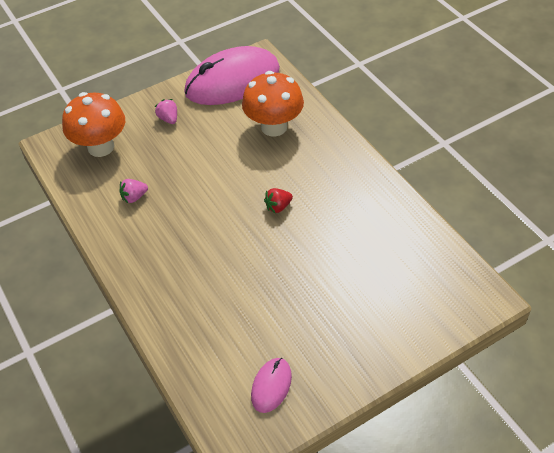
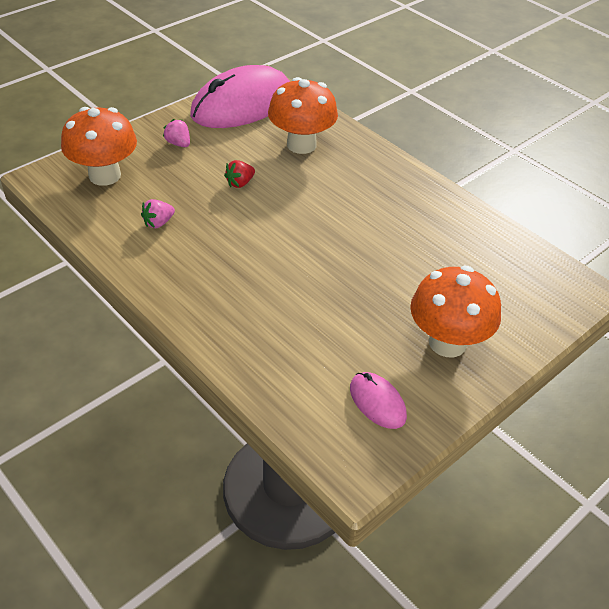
camera: 15 degrees left, 5 degrees down
(271, 386) = (377, 402): pink mouse -> pink mouse turned 45 degrees counterclockwise
(278, 207) = (330, 220): red strawberry -> red strawberry (240, 183)
(346, 337) = (447, 343): none -> orange mushroom

